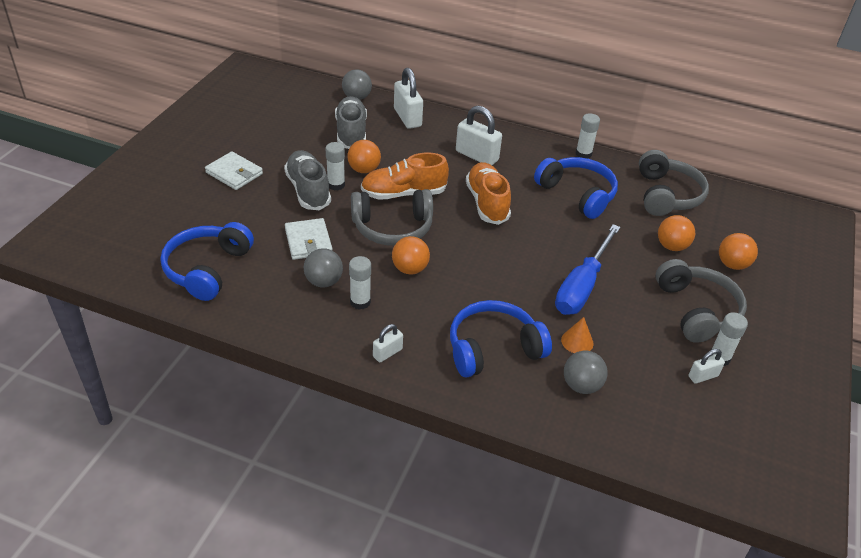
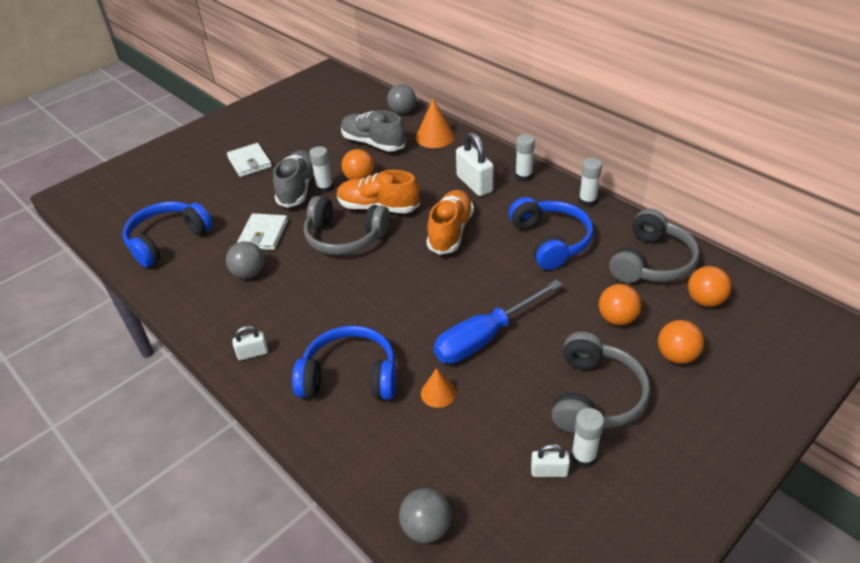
camera: 30 degrees right, 0 degrees up
(351, 133) = (373, 143): grey shoe -> grey shoe turned 75 degrees counterclockwise
(360, 302) = (265, 299): white glue stick -> white glue stick (523, 176)
(407, 118) = (435, 137): white padlock -> orange cone
(410, 269) = (331, 279): orange ball -> orange ball (705, 300)
(581, 385) = (408, 440): grey ball -> grey ball (426, 528)

